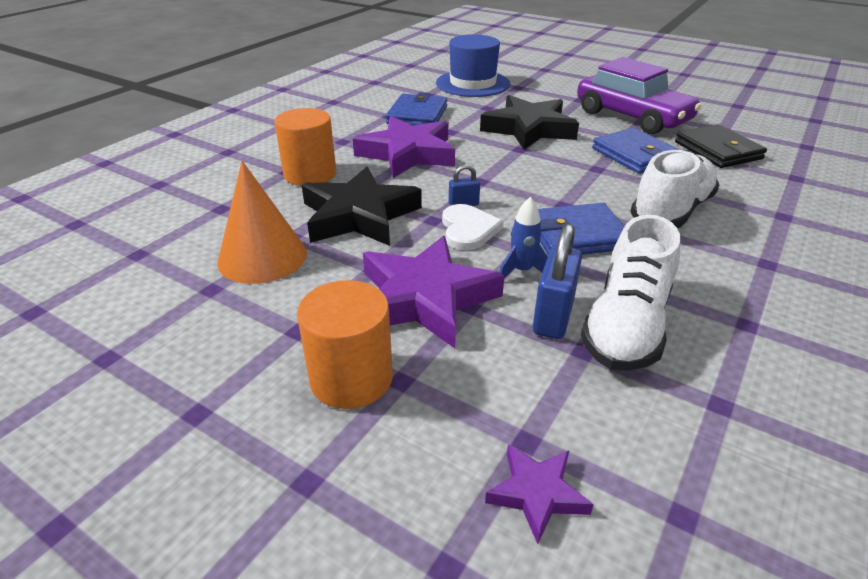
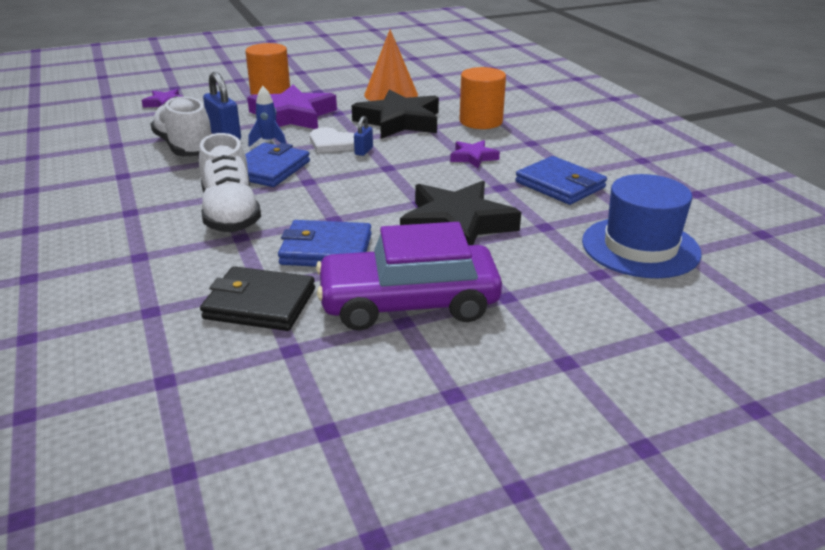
camera: 125 degrees right, 5 degrees down
(407, 153) = (473, 157): purple star -> purple star, size x0.49

